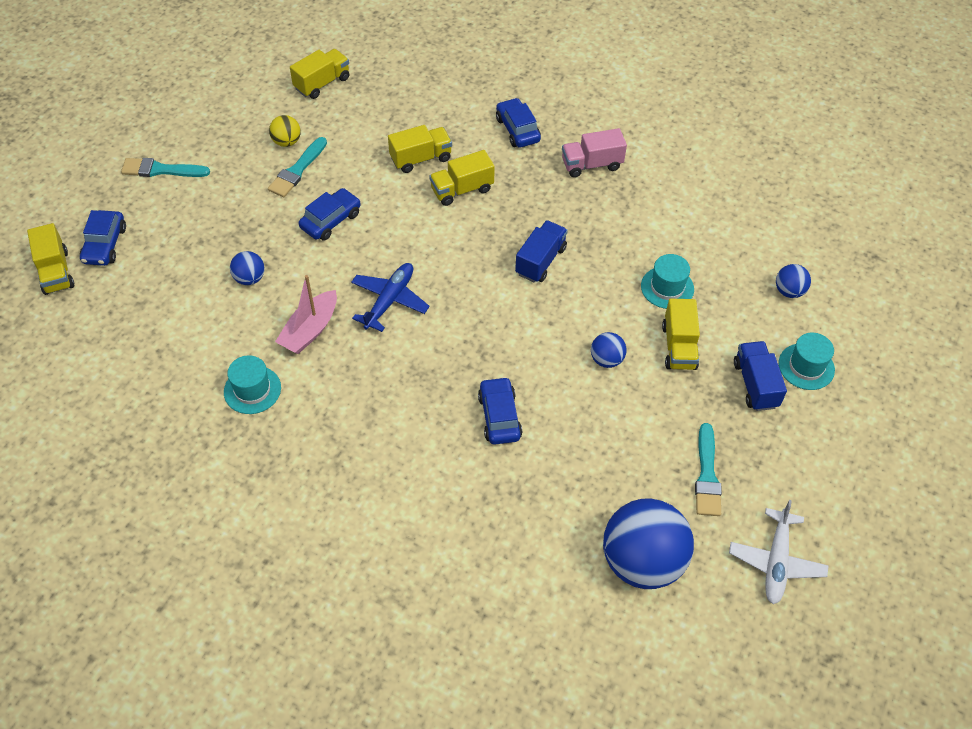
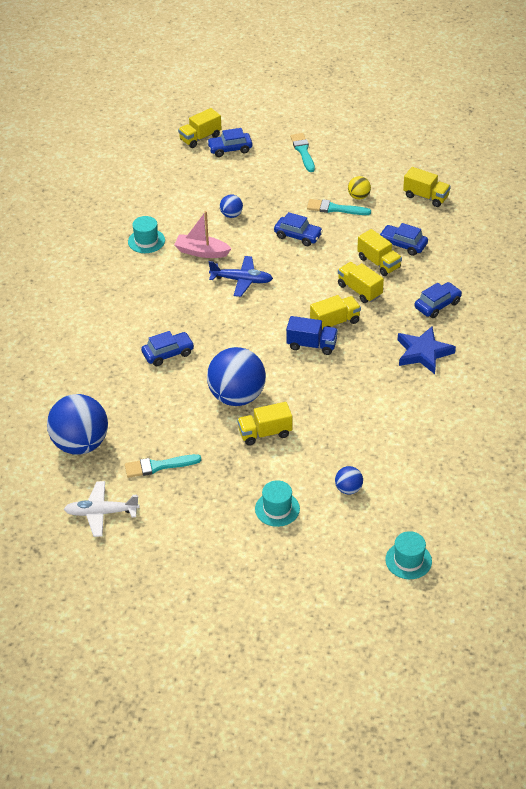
camera: 75 degrees right, 10 degrees down
(398, 128) = (403, 245): none -> blue car
(509, 228) = (335, 322): none -> yellow truck
(591, 164) = (423, 353): pink truck -> blue star
(606, 360) = (237, 397): blue ball -> blue ball, size x2.20
(667, 287) = (318, 417): turquoise hat -> turquoise hat (408, 560)
(755, 384) = (248, 481): blue truck -> none

